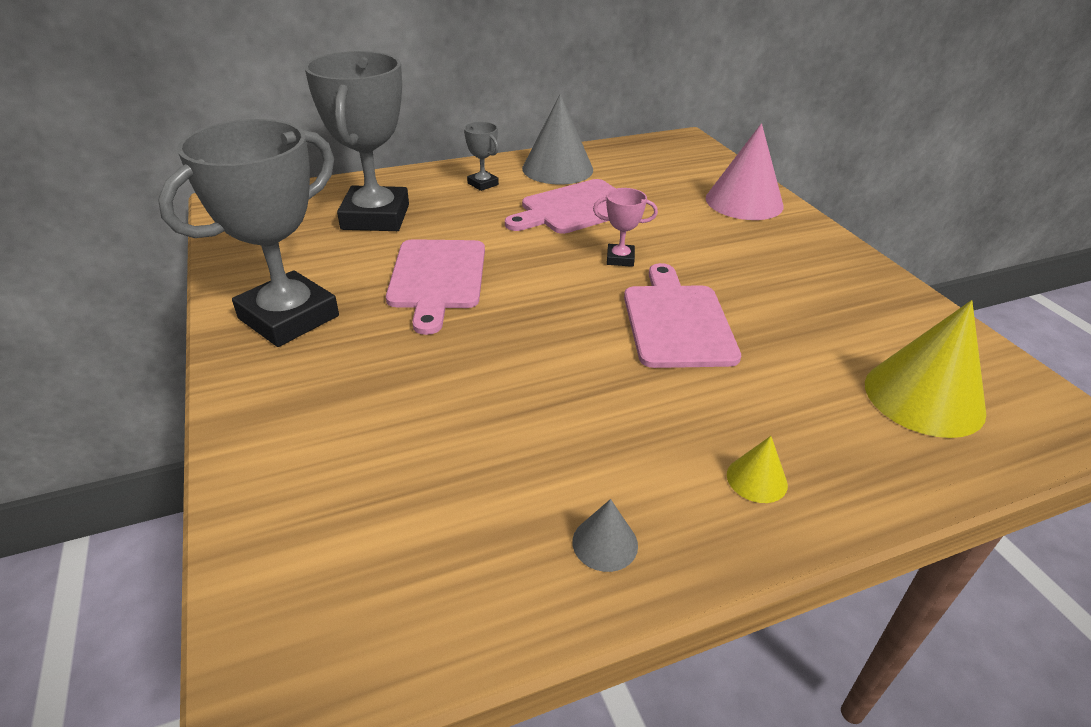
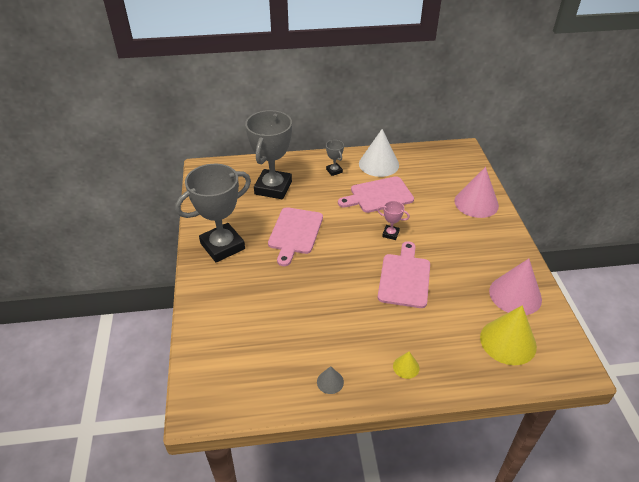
camera: 15 degrees right, 5 degrees up
(557, 169) = (378, 164): grey cone -> white cone
(887, 320) = (515, 295): none -> pink cone

